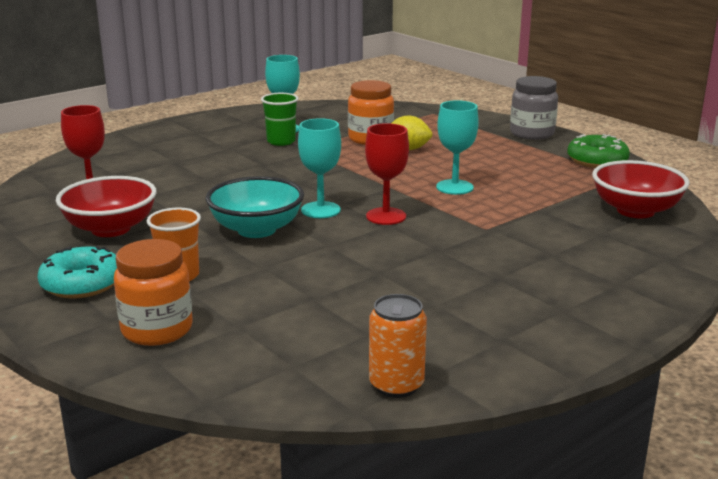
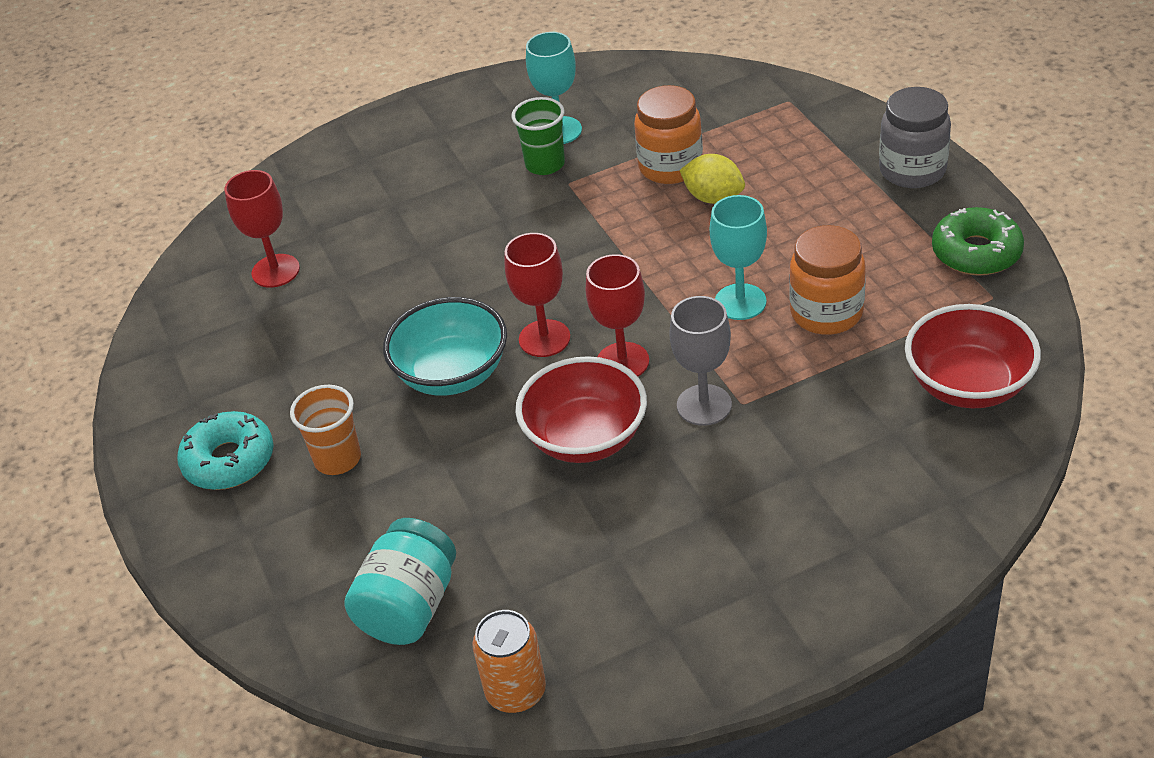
camera: 20 degrees right, 20 degrees up
(111, 229) = (282, 353): red bowl -> red bowl (585, 438)
(157, 330) = (290, 557): orange jar -> orange jar (826, 313)
(277, 347) = (409, 606): none -> turquoise jar
(320, 210) = (544, 338): turquoise goblet -> red goblet
(458, 231) = (704, 405): none -> grey goblet

